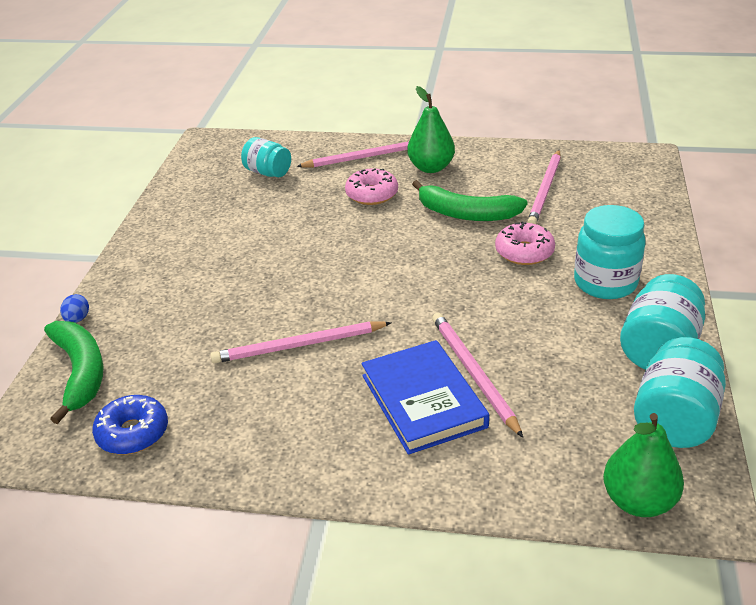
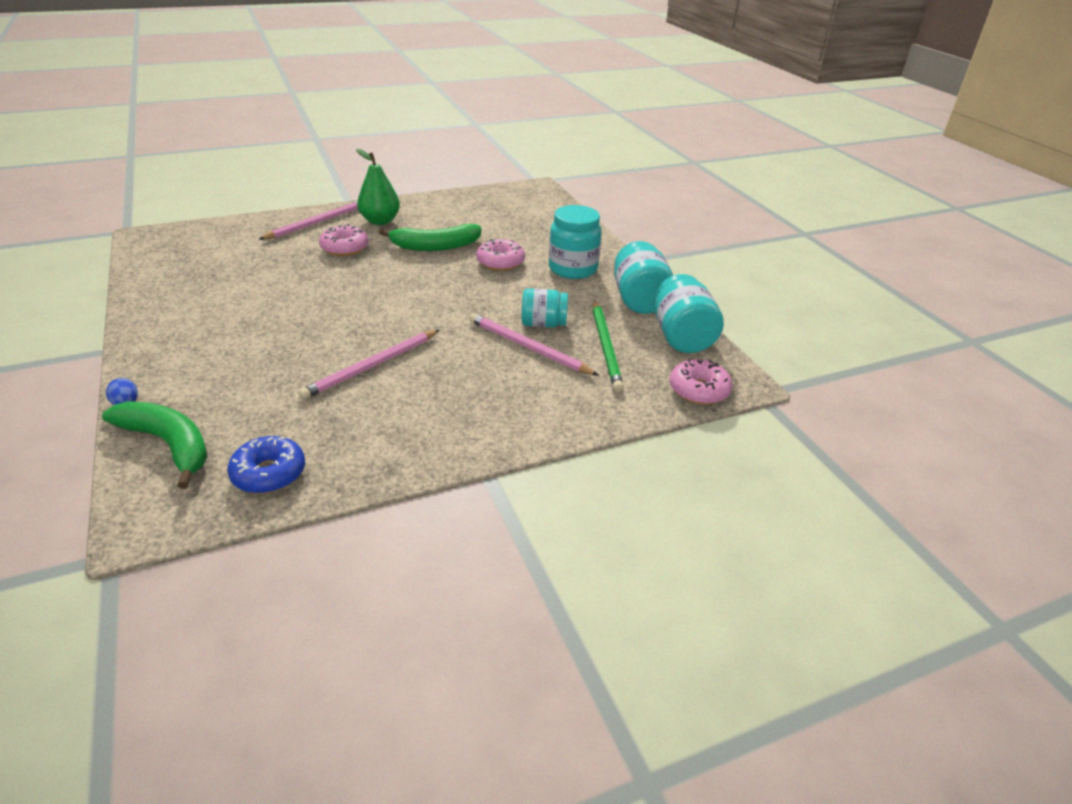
camera: 35 degrees left, 0 degrees up
(268, 172) = (232, 249): turquoise jar -> turquoise jar (543, 324)
(423, 401) = (506, 375): blue book -> none
(545, 190) = (483, 220): pink pencil -> none
(565, 402) = (606, 347): none -> green pencil
(638, 501) = (698, 390): green pear -> pink donut

